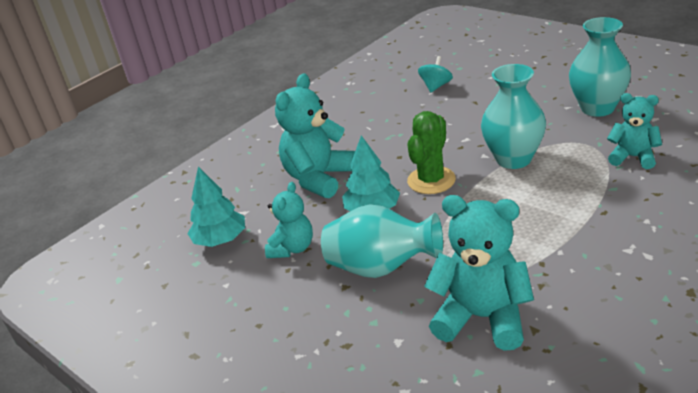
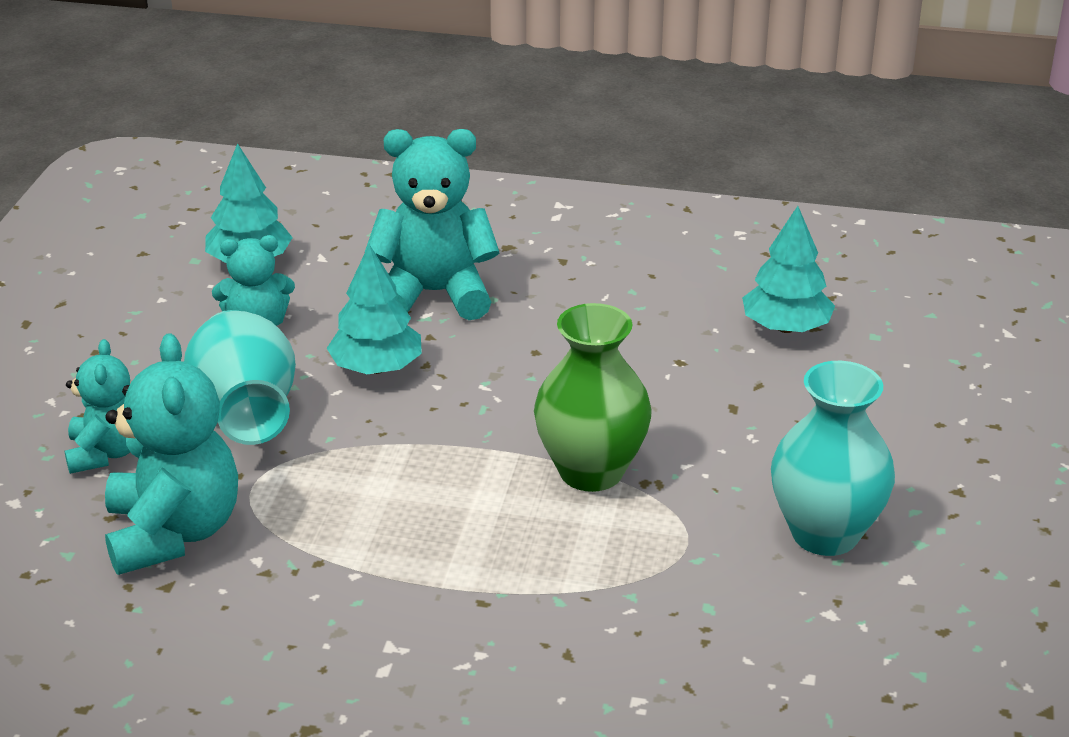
camera: 55 degrees right, 0 degrees up
(431, 180) = (483, 401): green cactus -> none
(436, 86) = (786, 327): turquoise spinning top -> turquoise tree
(513, 159) = (591, 471): turquoise vase -> green vase
(633, 157) = (671, 607): turquoise teddy bear -> turquoise teddy bear (106, 453)

